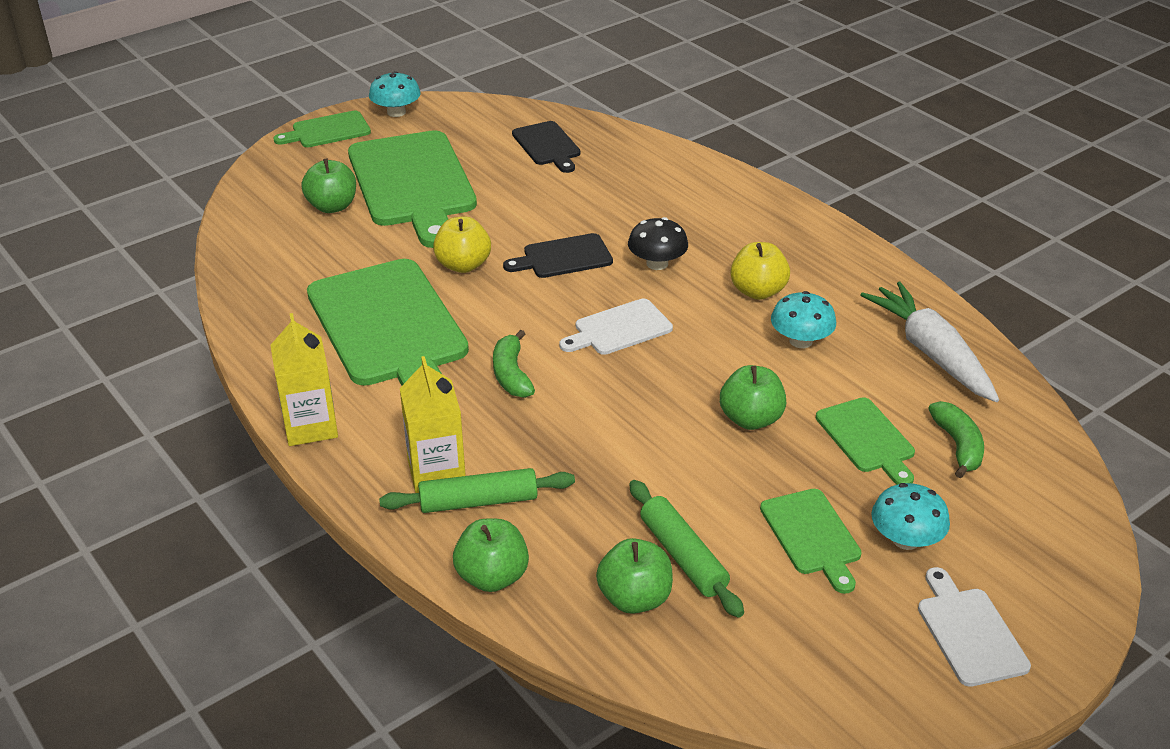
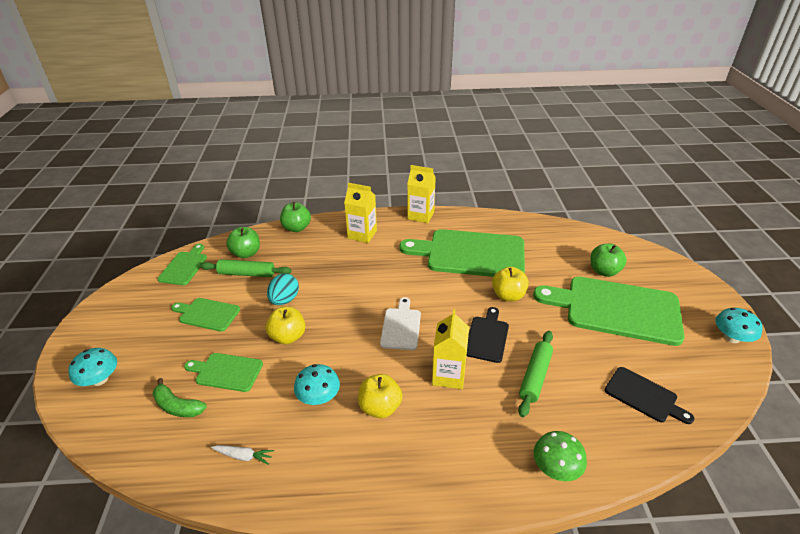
camera: 125 degrees right, 0 degrees up
(327, 131) = (710, 297): green cutting board -> green cutting board (184, 266)
(478, 501) = (335, 238): green rolling pin -> green rolling pin (535, 376)
(511, 375) = (401, 275): green banana -> none
(547, 146) = (643, 396): black cutting board -> black cutting board turned 150 degrees counterclockwise
(657, 263) = (448, 375): black mushroom -> yellow carton
(690, 467) = (284, 300): none -> turquoise egg
(694, 172) = (556, 467): none -> green mushroom
(751, 419) = (288, 337): green apple -> yellow apple
(905, 539) = (166, 342): turquoise mushroom -> turquoise mushroom (100, 379)
(930, 352) = (244, 456): white carrot -> white carrot, size x0.43
(969, 632) = (111, 328): white cutting board -> none

